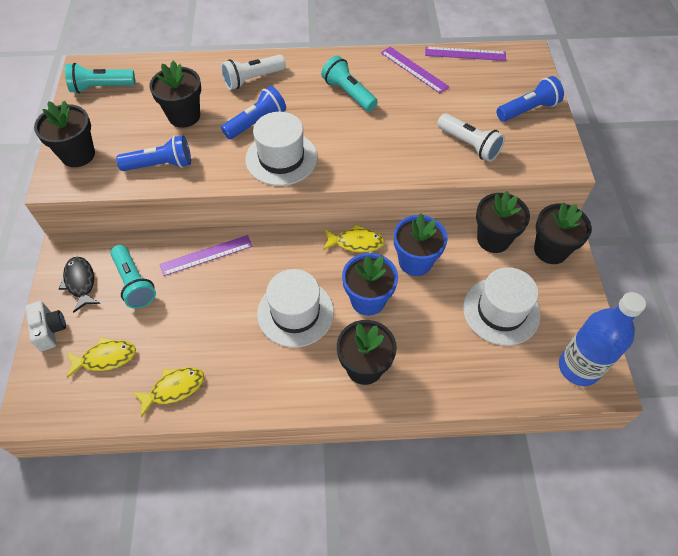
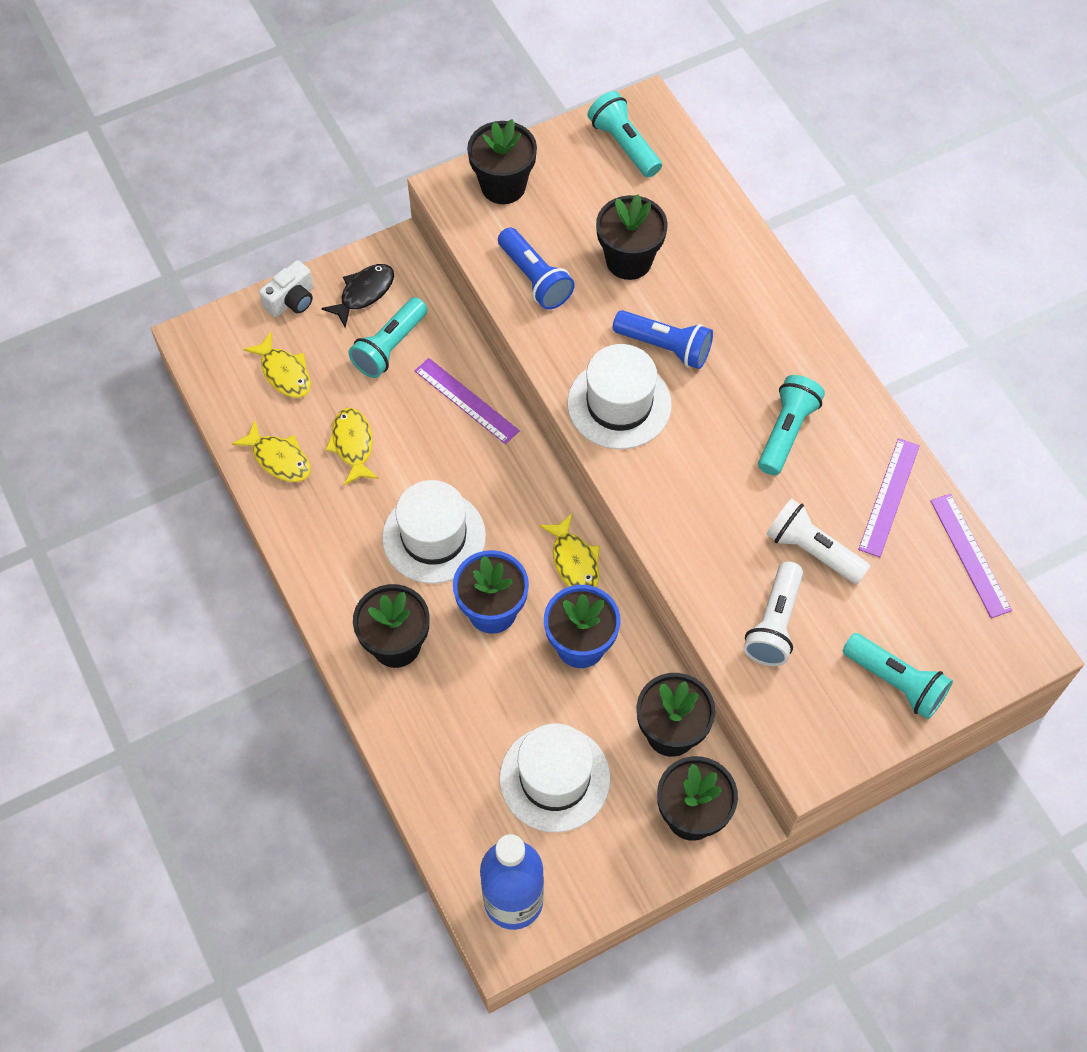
camera: 65 degrees right, 5 degrees up
(194, 335) = (353, 445): none -> yellow fish
(252, 79) = (742, 304): white flashlight -> white flashlight (812, 550)
(528, 110) = (895, 682): blue flashlight -> turquoise flashlight

